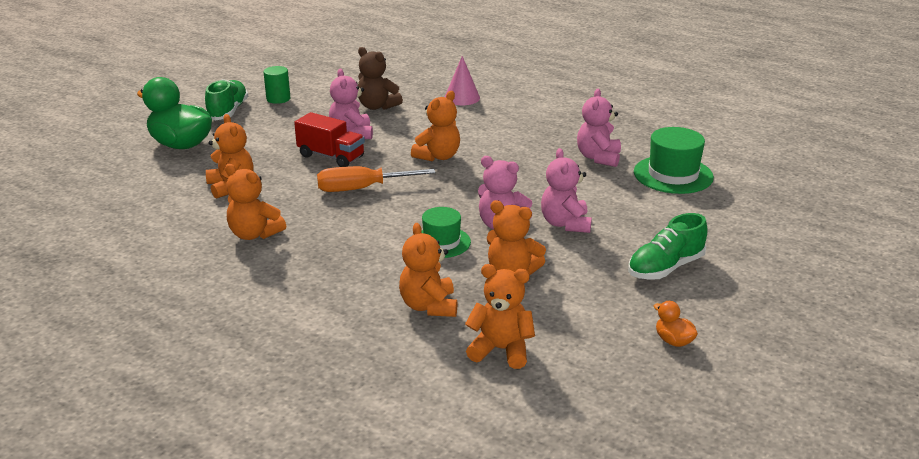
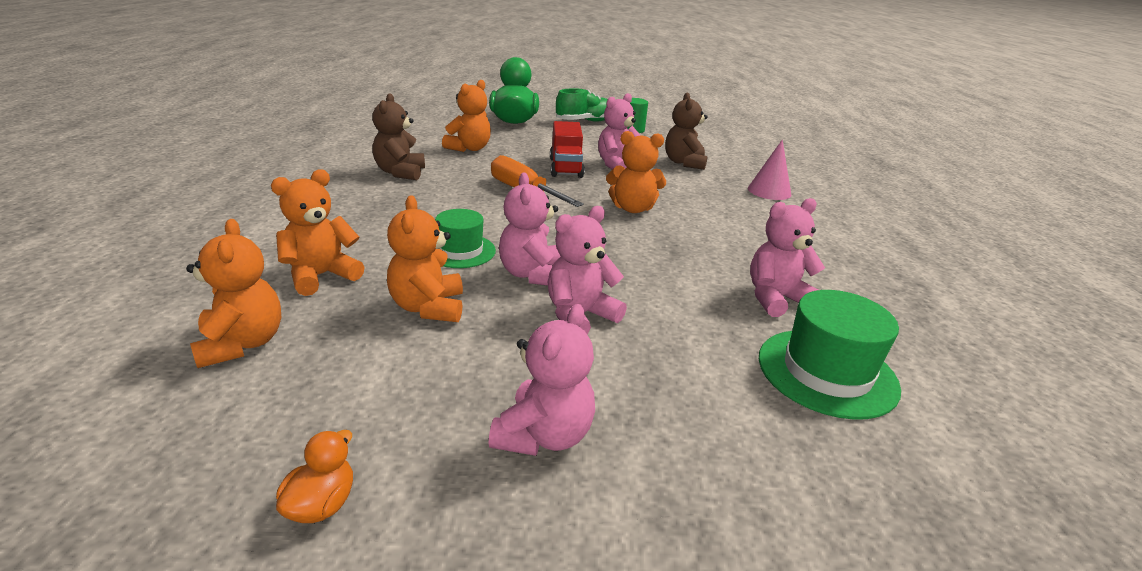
camera: 55 degrees right, 0 degrees up
(254, 234) = (400, 173): orange teddy bear -> brown teddy bear
(665, 268) = (544, 435): green shoe -> pink teddy bear

